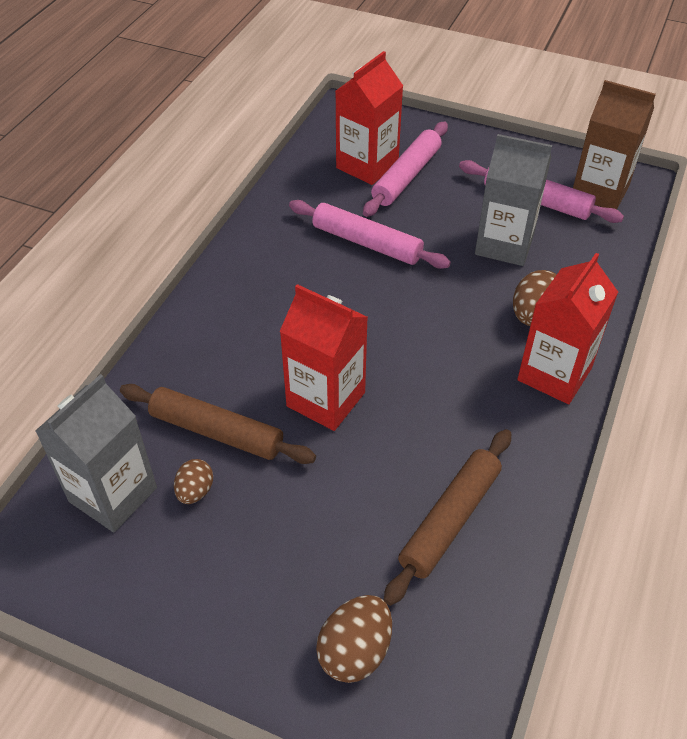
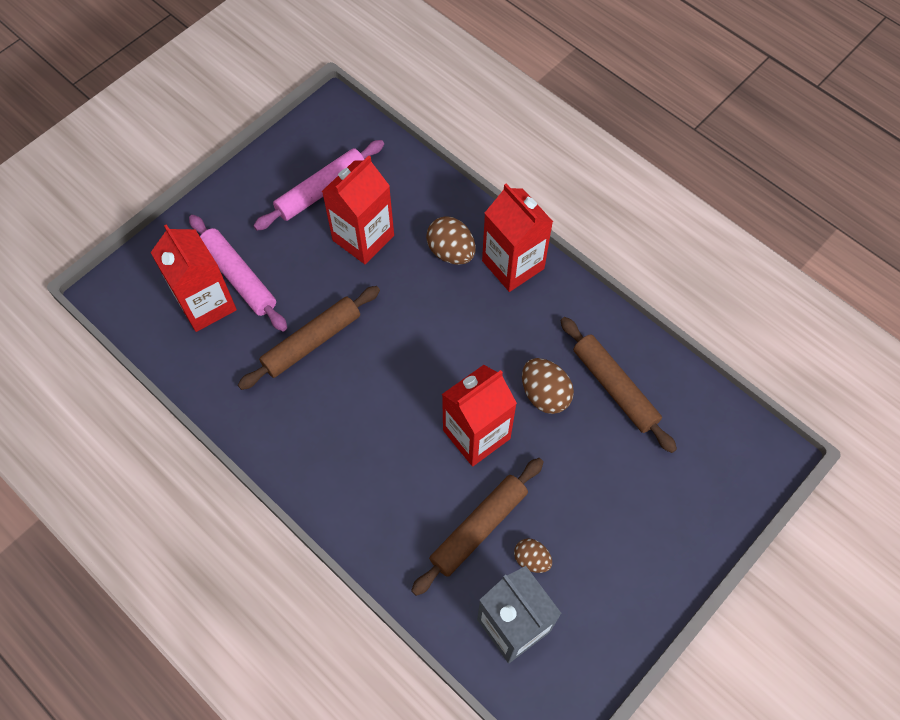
camera: 70 degrees left, 15 degrees up
(355, 651) = (695, 485): brown egg -> brown egg (544, 394)
(366, 243) = (312, 342): pink rolling pin -> brown rolling pin
(504, 244) = (363, 238): grey carton -> red carton
(600, 191) = (333, 140): brown carton -> none

